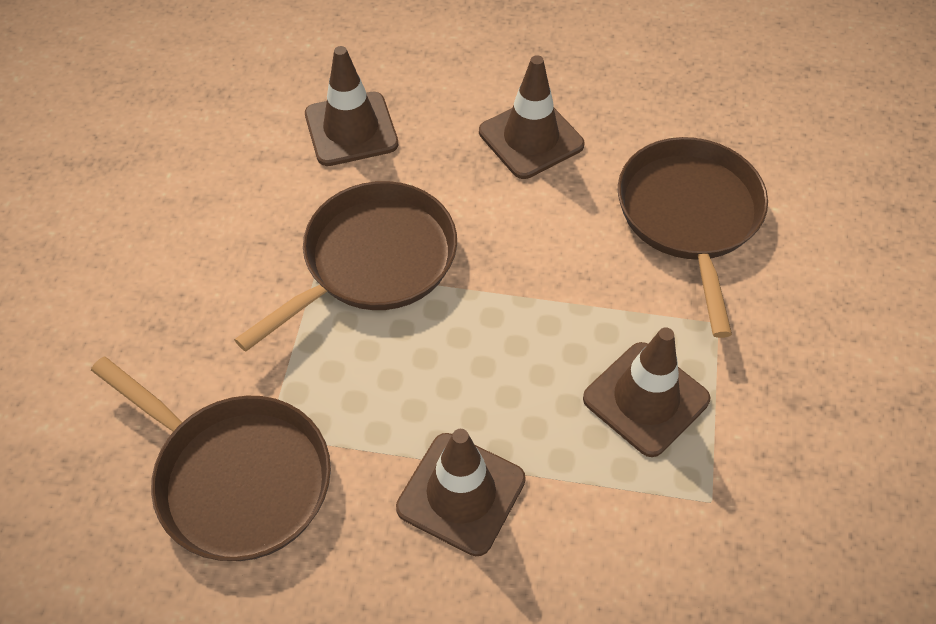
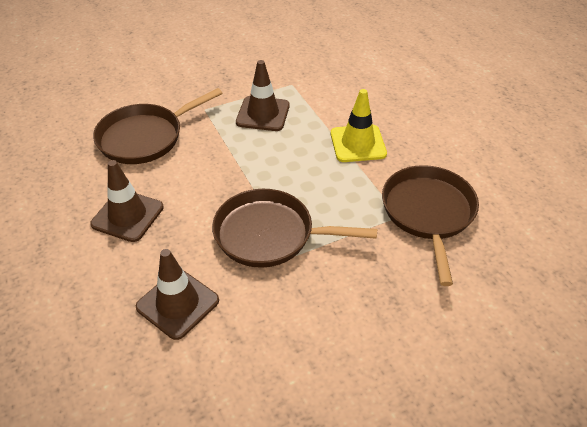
camera: 125 degrees left, 10 degrees down
(461, 493) = (358, 144): brown traffic cone -> yellow traffic cone

